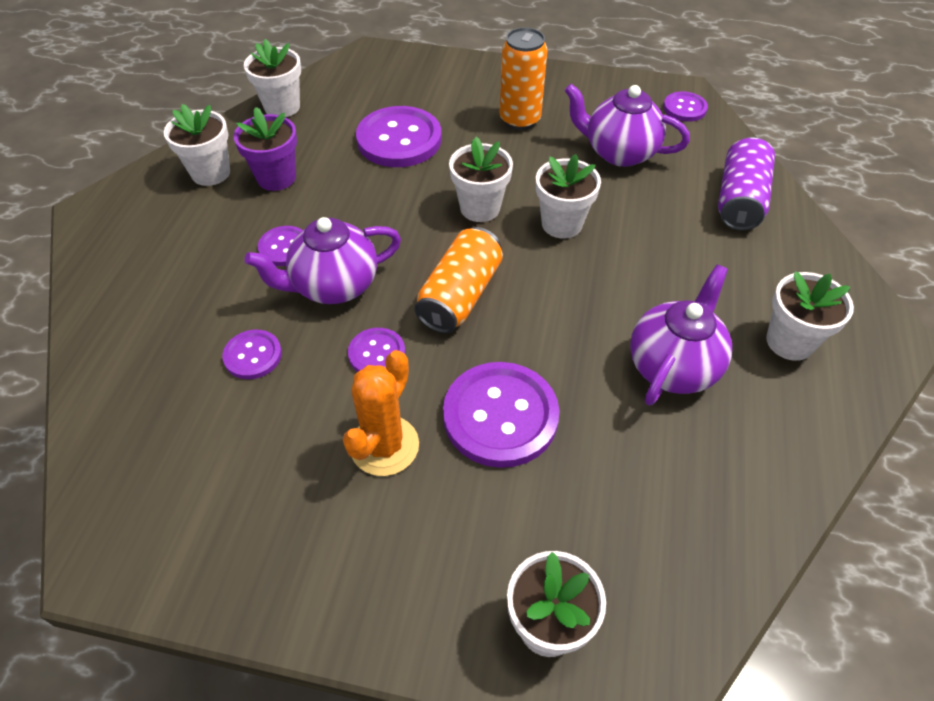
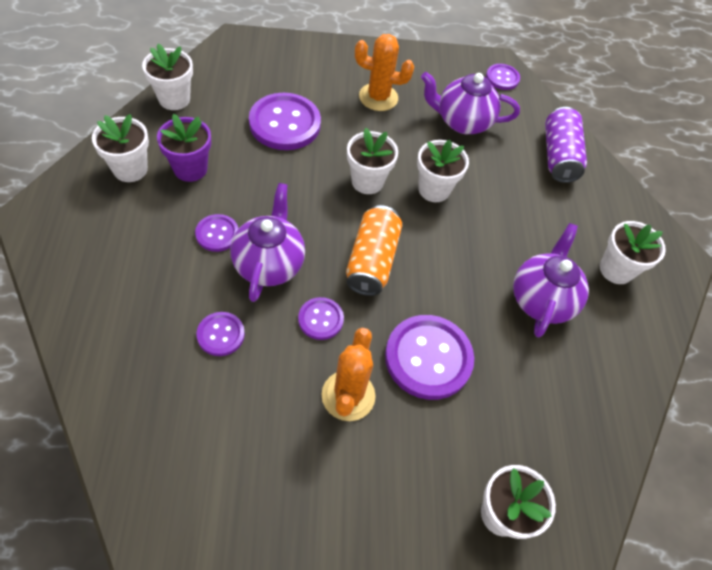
camera: 20 degrees left, 5 degrees up
(334, 285) = (269, 264): purple teapot -> purple teapot turned 135 degrees clockwise
(520, 119) = (378, 97): orange can -> orange cactus

